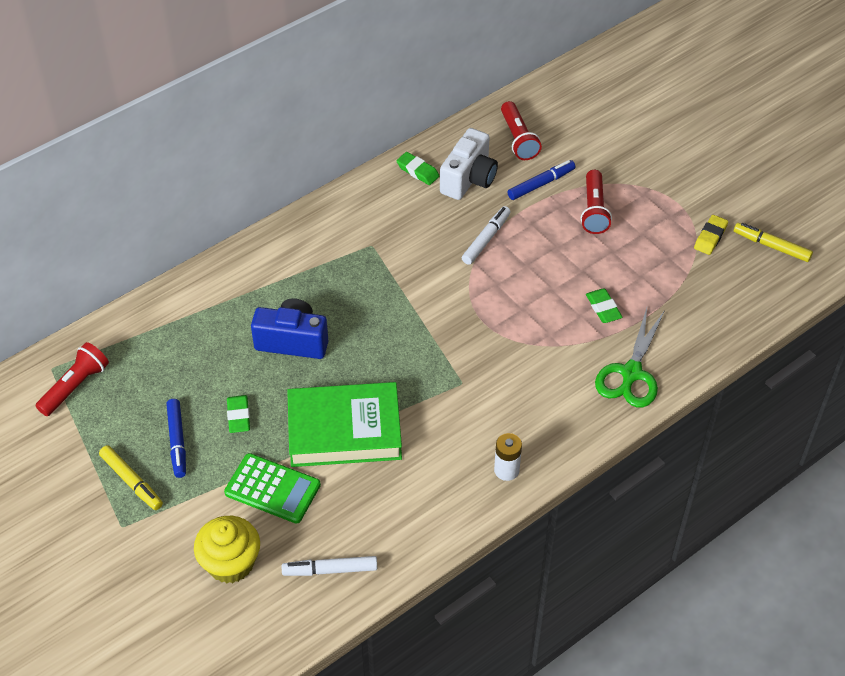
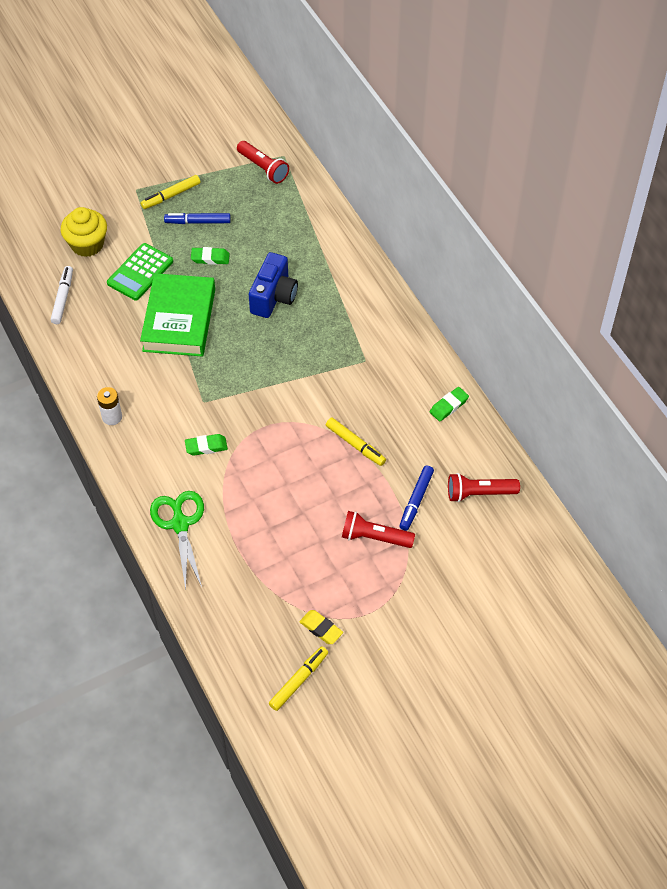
camera: 100 degrees right, 5 degrees up
(469, 179) = (432, 444): white camera -> none
(486, 239) = (355, 445): white marker -> yellow marker
(541, 184) = (416, 500): blue marker -> blue marker turned 45 degrees clockwise
(603, 308) = (256, 519): green eraser -> green eraser (206, 447)
(631, 374) = (180, 524): green scissors -> green scissors turned 45 degrees clockwise

